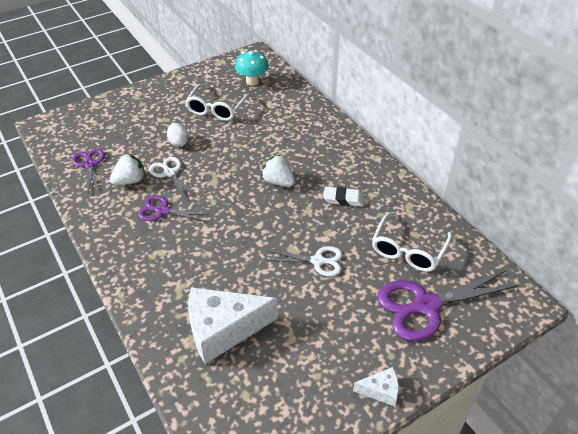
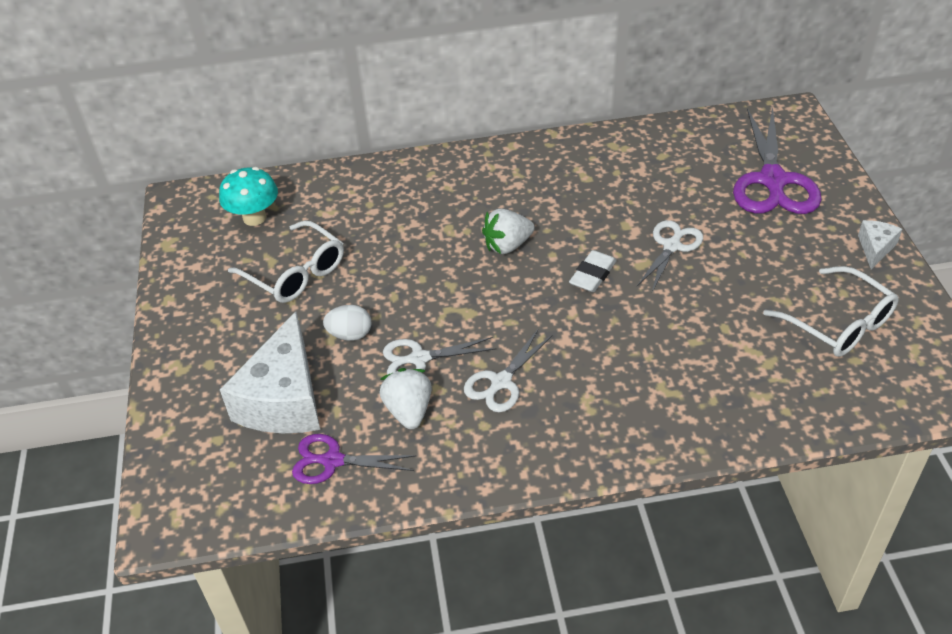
camera: 65 degrees left, 0 degrees up
(162, 211) = (501, 382): purple scissors -> white scissors
(223, 330) = (752, 359): white cheese -> white cheese (284, 399)
(343, 199) = (574, 195): white eraser -> white eraser (592, 275)
(408, 250) = (686, 168): white glasses -> white glasses (839, 324)

